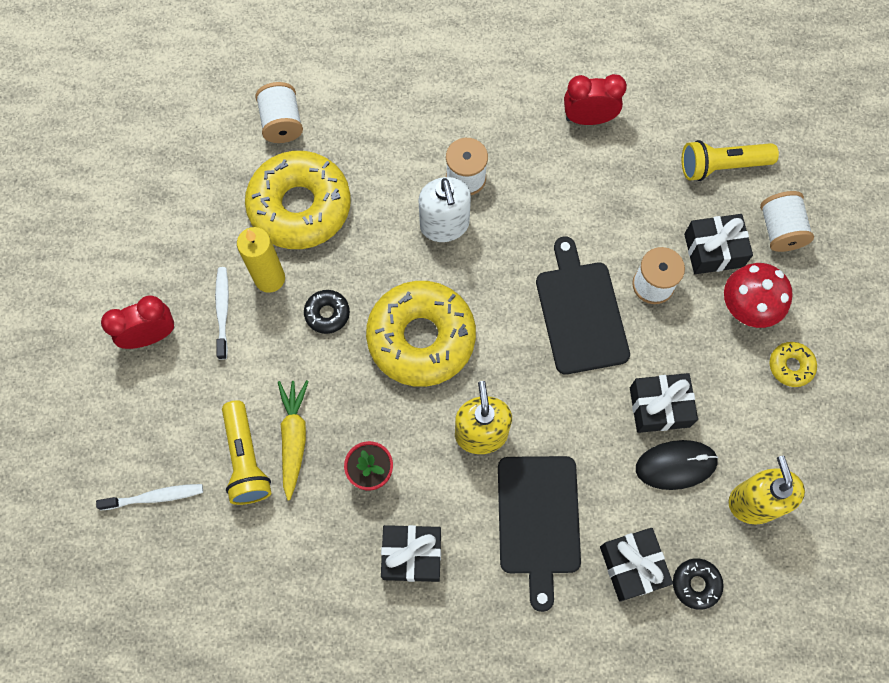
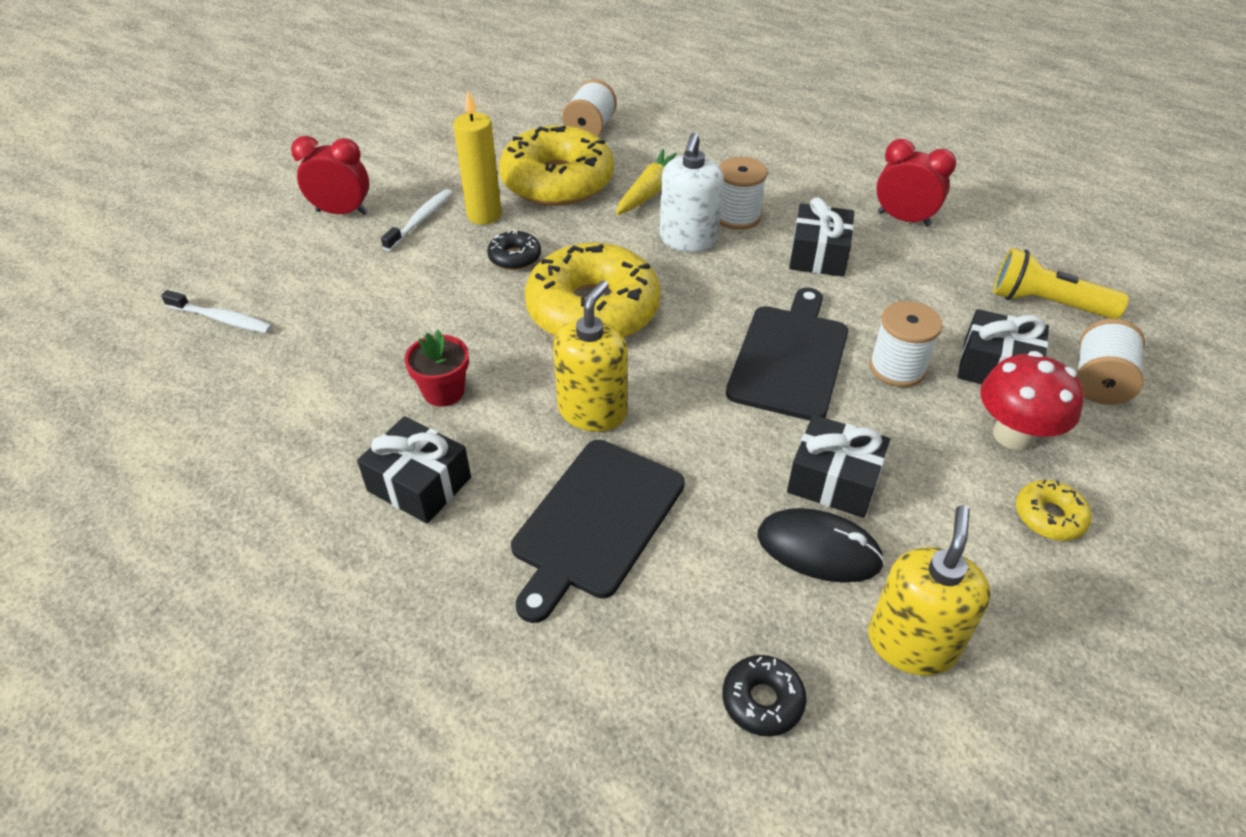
camera: 30 degrees right, 25 degrees down
(246, 459) = (333, 328): yellow flashlight -> none
(294, 439) = (393, 332): yellow carrot -> yellow carrot (650, 192)
(632, 566) = (683, 631): black gift -> black gift (818, 255)

